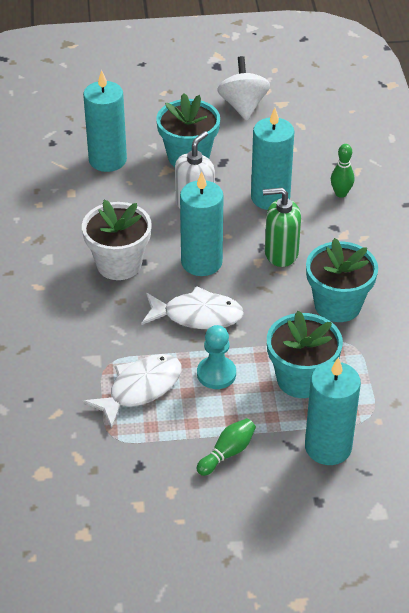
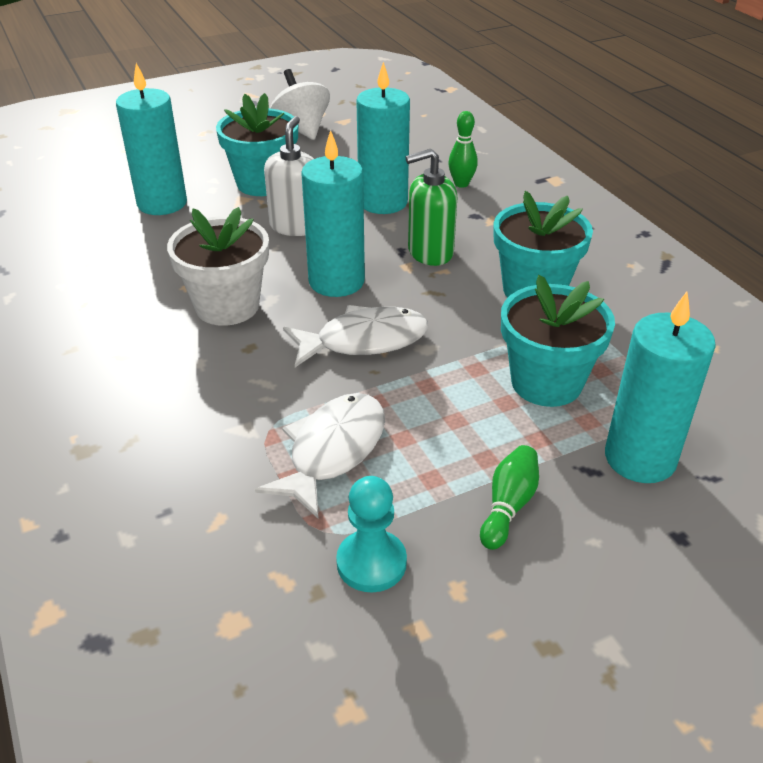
camera: 20 degrees left, 5 degrees down
(216, 374) = (430, 404): turquoise pawn -> turquoise pawn (371, 563)

